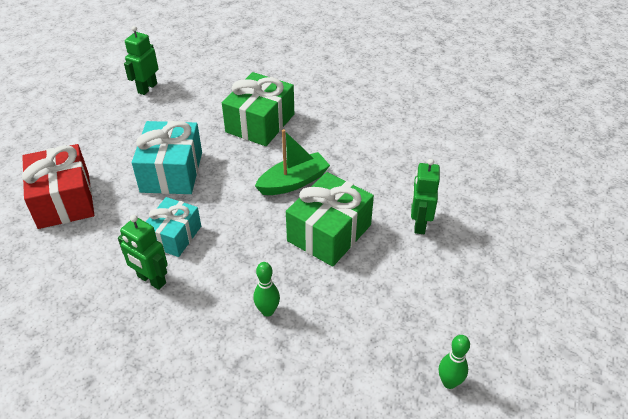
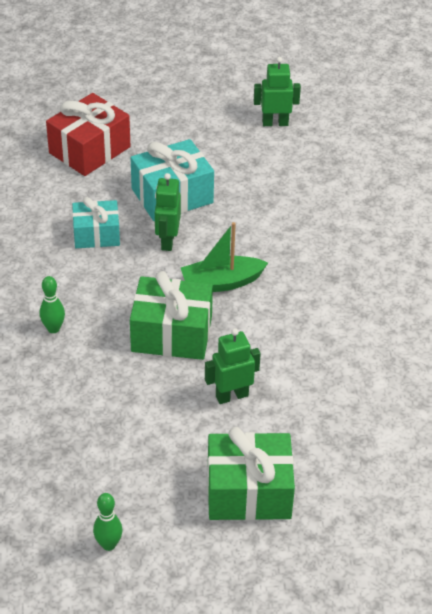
camera: 60 degrees right, 0 degrees up
(151, 280) = (40, 244): green robot -> green robot (167, 241)
(260, 123) = (289, 223): green gift -> green gift (248, 492)
(293, 182) = (221, 282): green boat -> green boat turned 135 degrees clockwise
(449, 382) = (50, 475): green bowling pin -> green bowling pin (108, 544)

